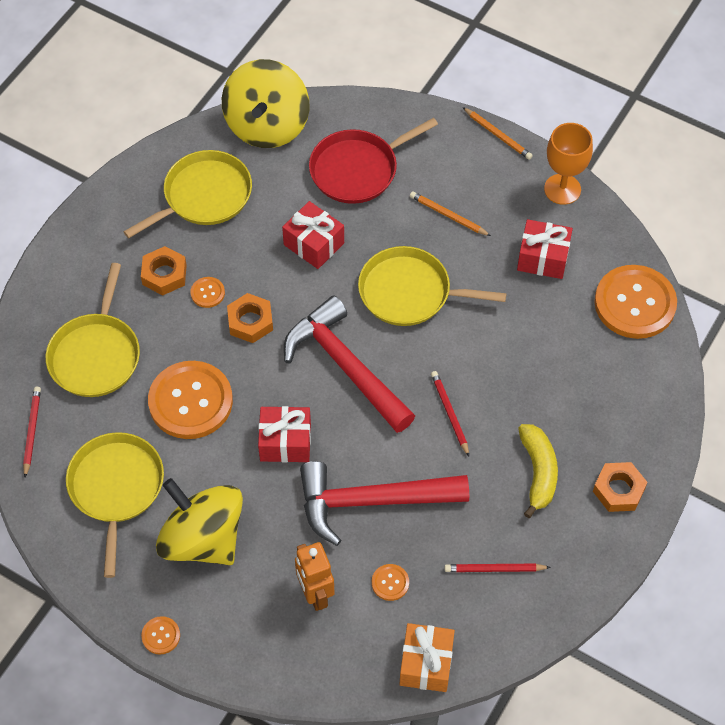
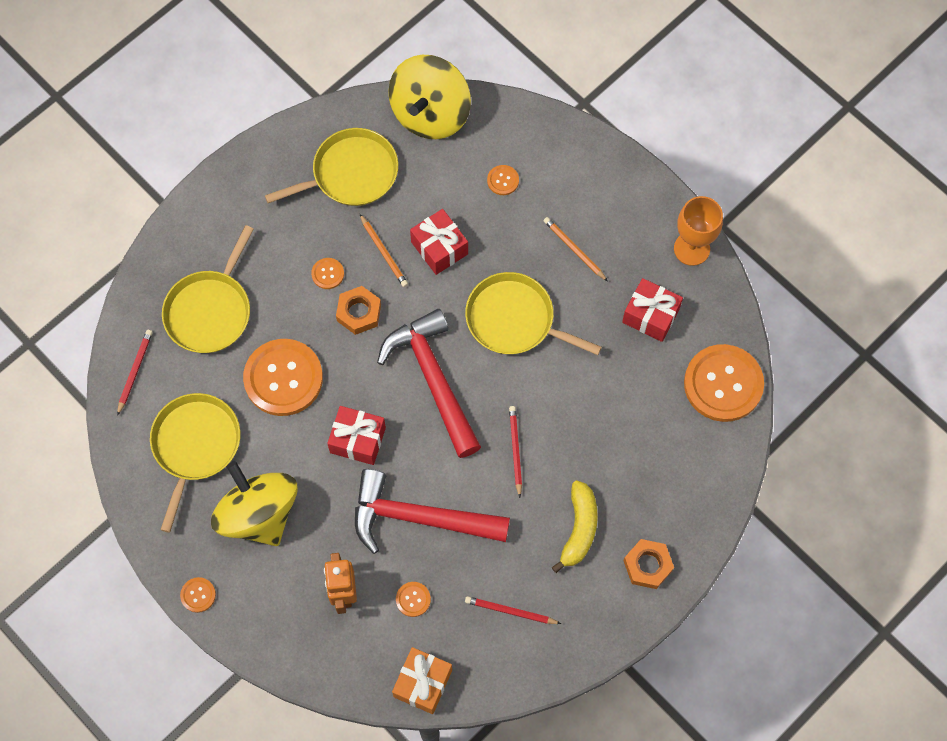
camera: 15 degrees right, 10 degrees up
(164, 274) = (293, 245): orange nut -> none
(358, 169) = (503, 180): red pan -> orange button
(497, 135) = (647, 176): orange pencil -> orange pencil (383, 252)

